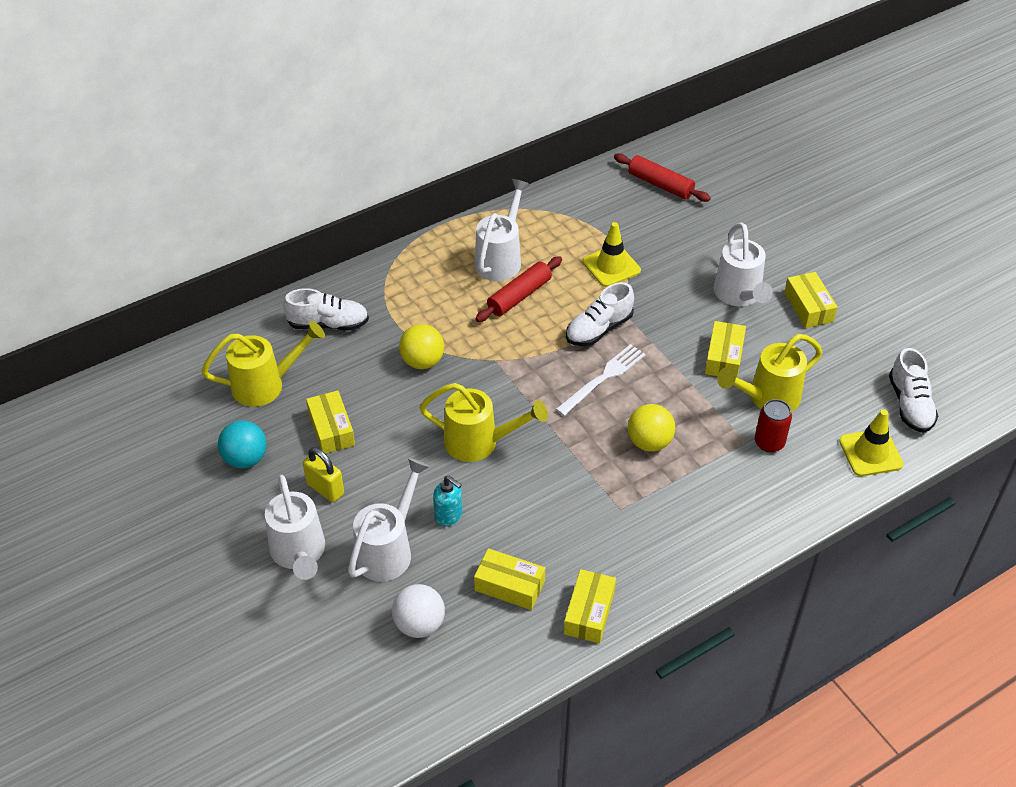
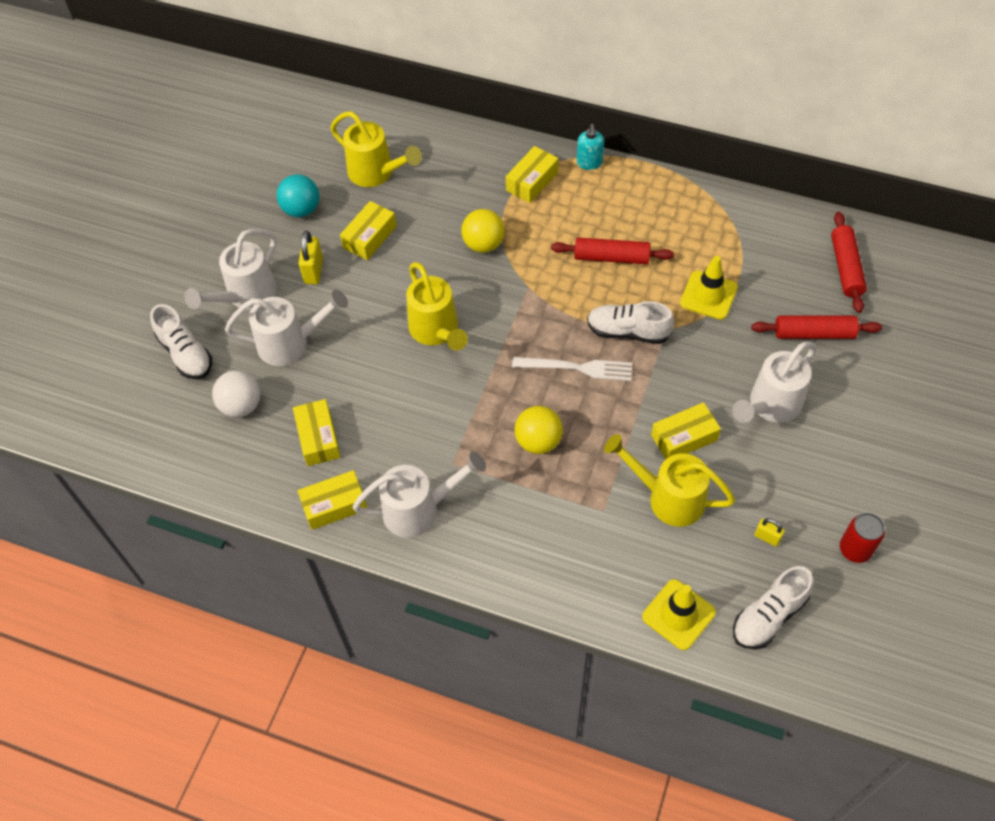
camera: 55 degrees right, 10 degrees up
(328, 324) = (466, 166): white shoe -> white shoe (186, 354)
(449, 516) = (351, 358): turquoise soap dispenser -> turquoise soap dispenser (589, 163)
(500, 259) = (639, 220): white watering can -> white watering can (419, 509)
(700, 235) = (814, 333): none -> red rolling pin
(769, 443) = (617, 528): red can -> red can (855, 549)
(808, 307) = (811, 466): yellow box -> yellow box (532, 181)
(846, 366) = (767, 537): none -> yellow padlock

